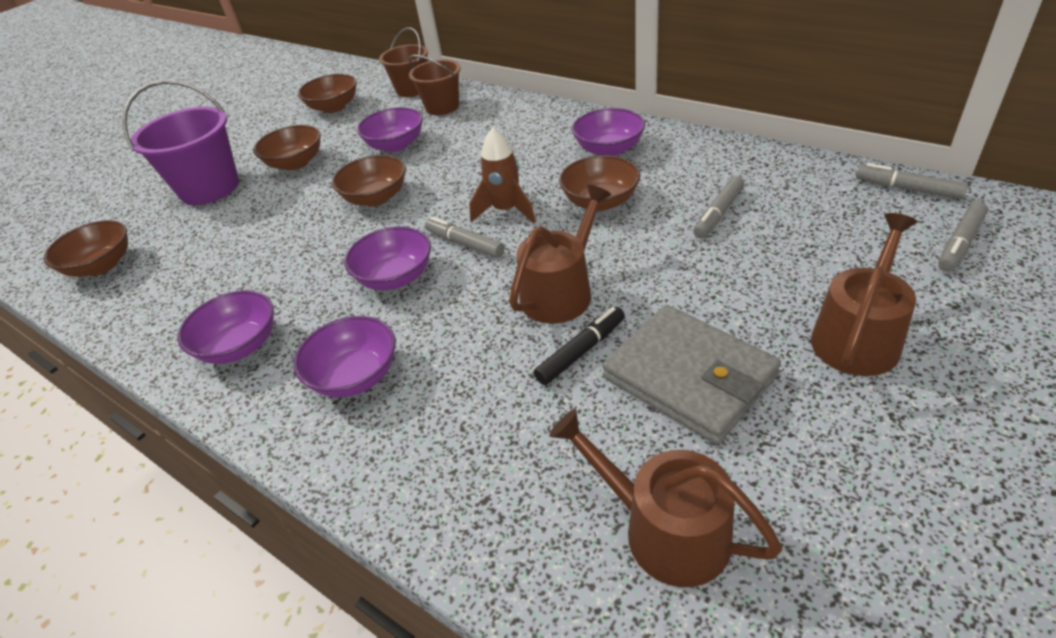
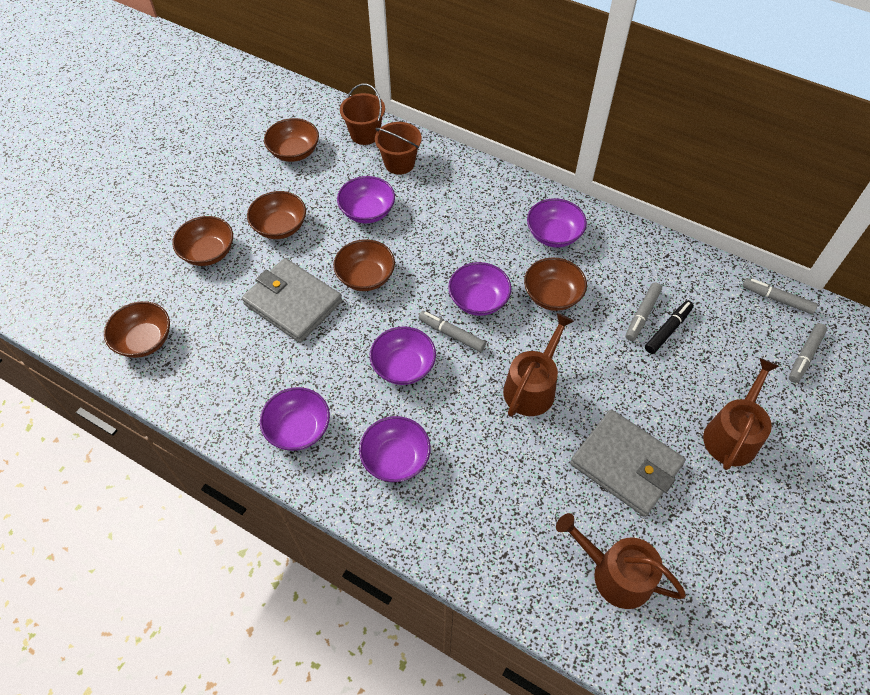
camera: 10 degrees left, 15 degrees up
(209, 188) = (208, 252): purple bucket -> brown bowl
(283, 225) = (293, 303): none -> grey wallet
(506, 211) = (478, 300): brown rocket -> purple bowl
(581, 351) = (552, 441): black marker -> black marker (668, 330)

